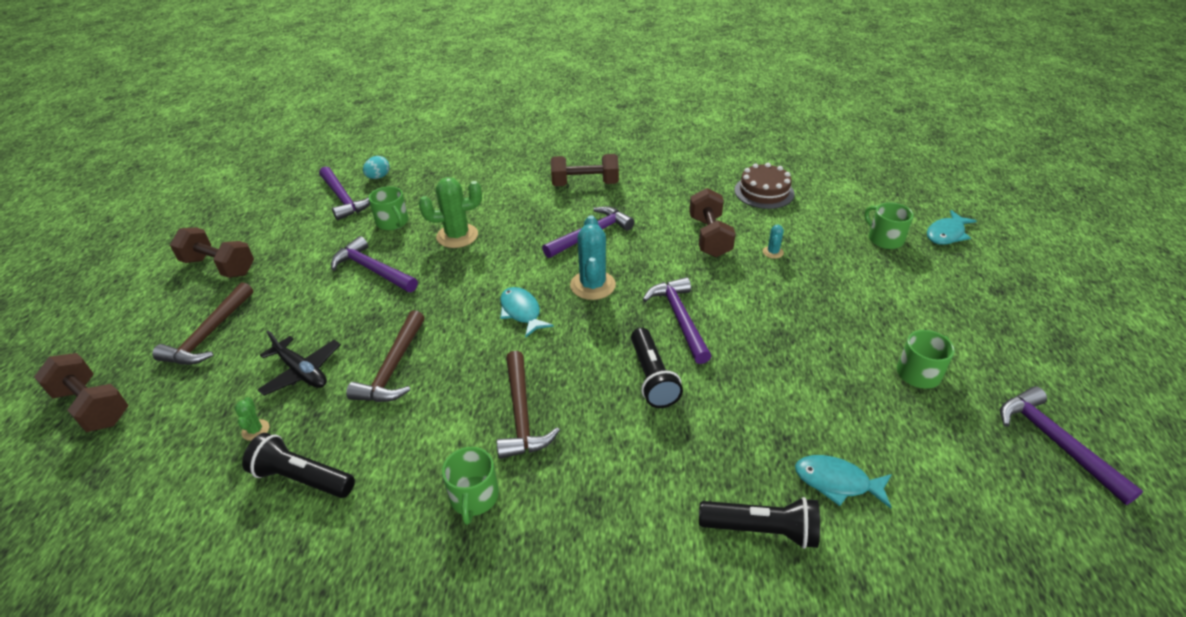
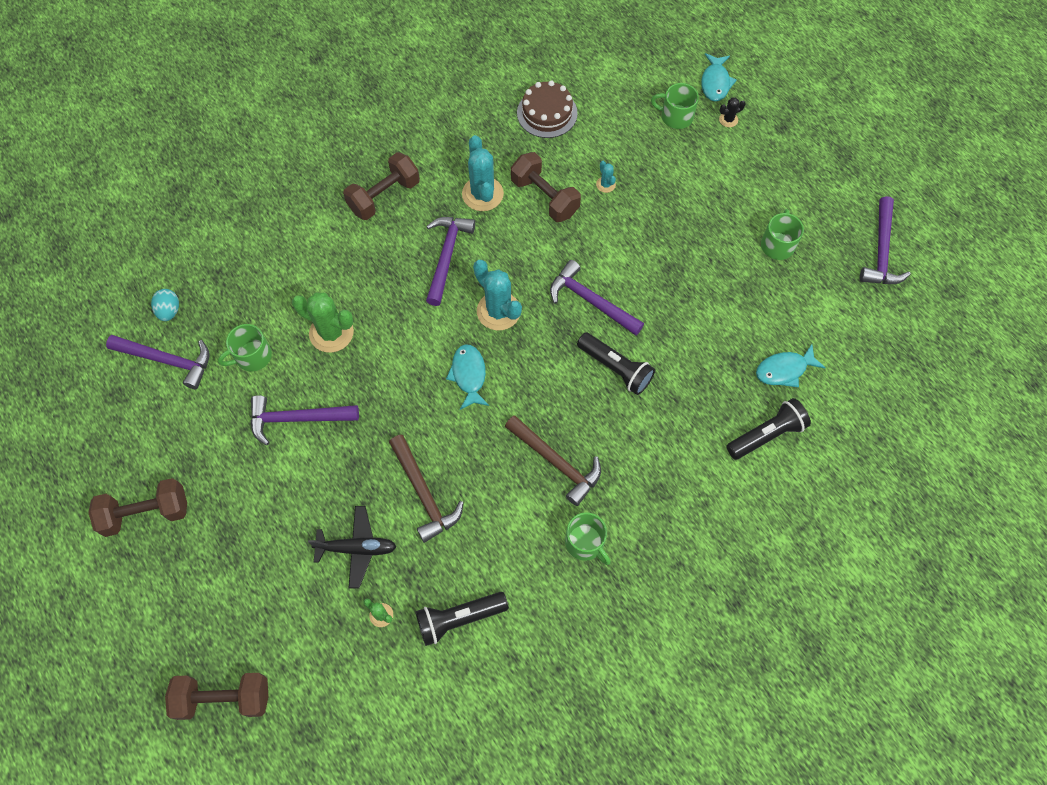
camera: 40 degrees left, 25 degrees up
(209, 334) = (233, 576): brown hammer -> none
(392, 222) = (252, 356): green mug -> green mug turned 135 degrees clockwise
(457, 236) = (331, 333): green cactus -> green cactus turned 75 degrees clockwise
(521, 312) = (469, 375): turquoise fish -> turquoise fish turned 60 degrees clockwise
(660, 213) = (482, 194): none -> turquoise cactus
(939, 262) = (728, 119): none -> black cactus
(1055, 442) = (881, 251): purple hammer -> purple hammer turned 105 degrees counterclockwise

